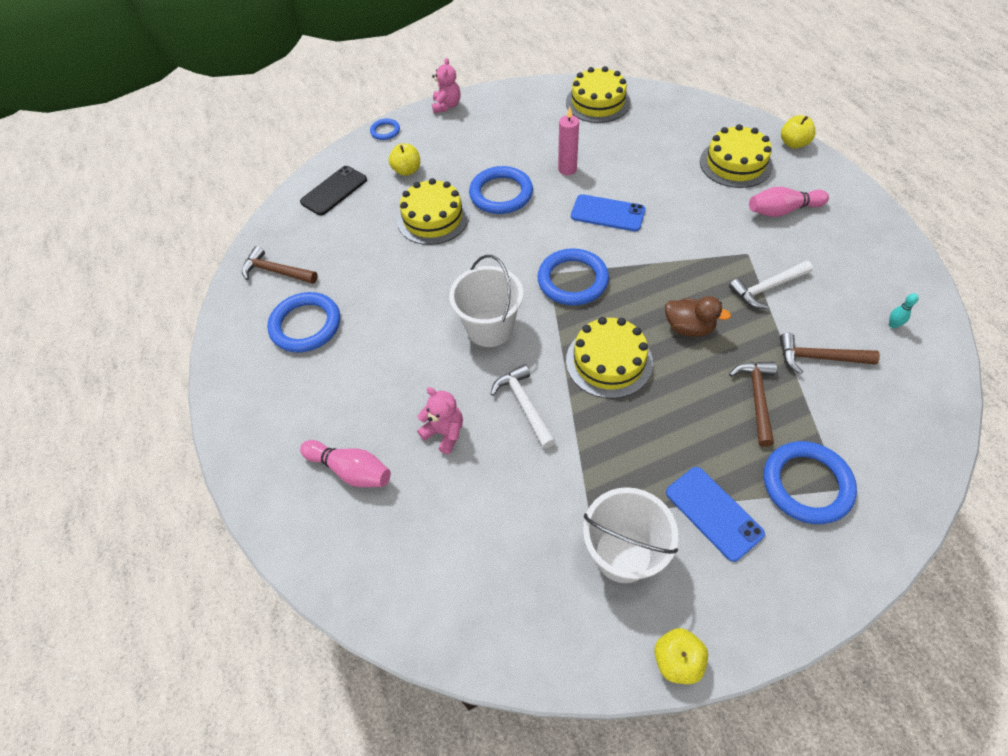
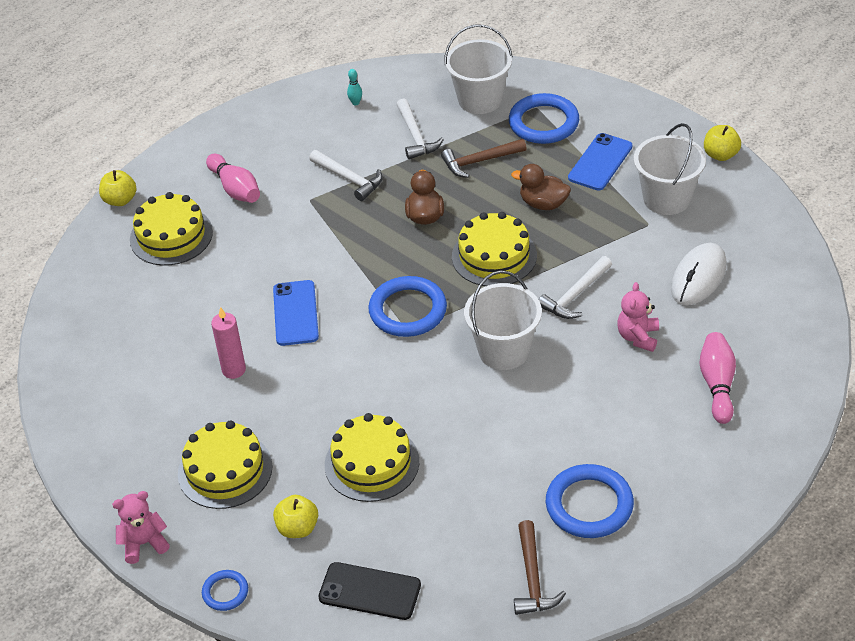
camera: 115 degrees left, 10 degrees down
(489, 524) = (698, 277): none -> white mouse
(501, 194) = (302, 415): blue ring -> none
(598, 102) = (88, 382): yellow cake -> yellow cake (225, 470)
(666, 429) = (543, 204): none -> brown duck
(818, 358) = (416, 136): brown hammer -> white hammer
(870, 437) = (480, 99): none -> white bucket

